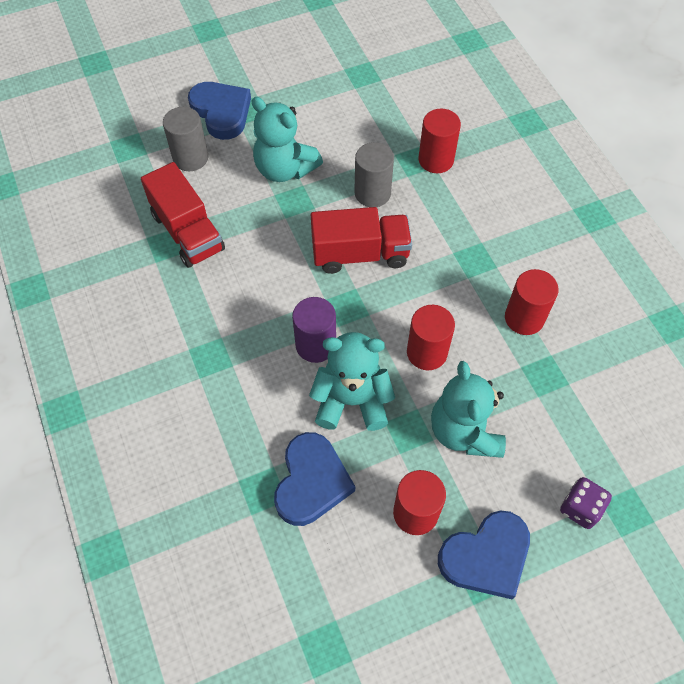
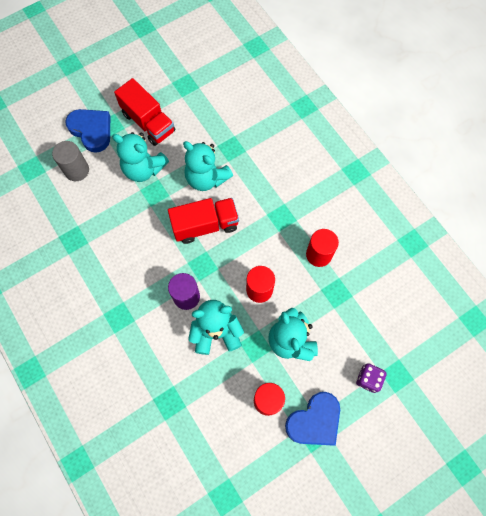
camera: 10 degrees left, 10 degrees up
(187, 232) = (86, 228): red truck -> red truck (148, 122)
(311, 482) = (199, 392): blue heart -> none
(372, 193) = (206, 178): grey cylinder -> turquoise teddy bear
(436, 160) = (245, 145): red cylinder -> none

